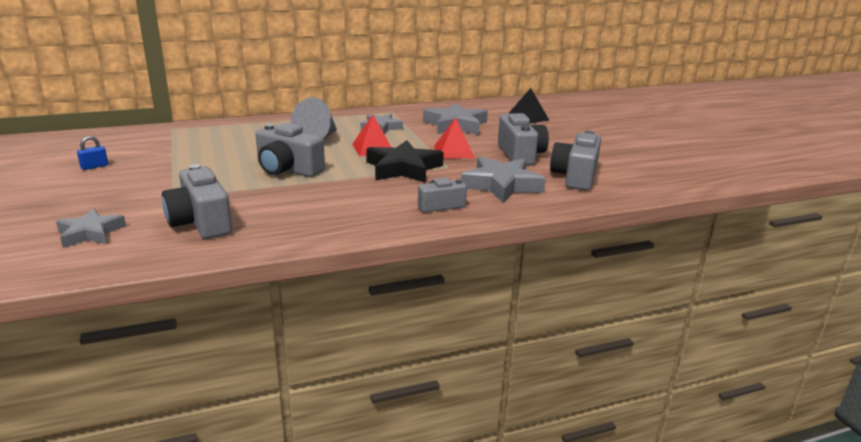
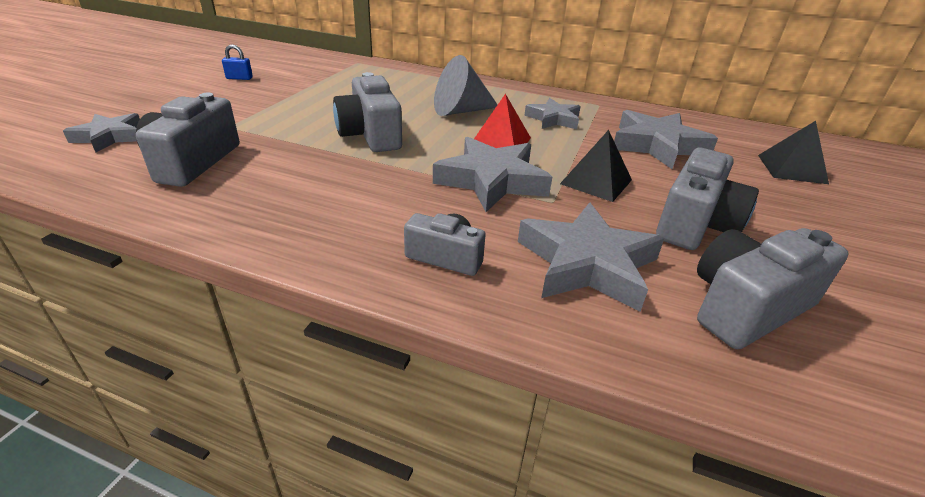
camera: 40 degrees right, 10 degrees up
(403, 168) = (492, 181): black star -> grey star
(453, 151) = (596, 181): red pyramid -> black pyramid

